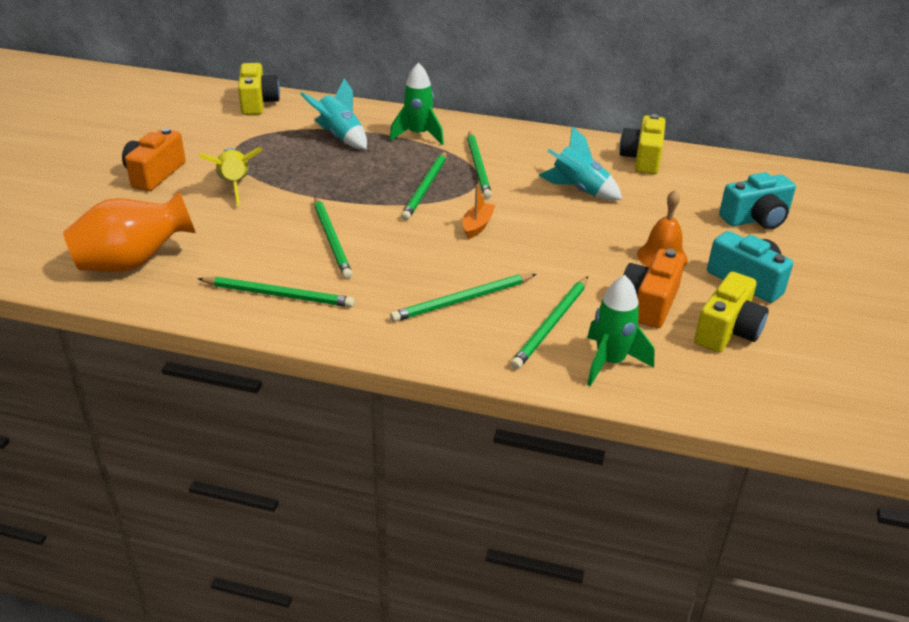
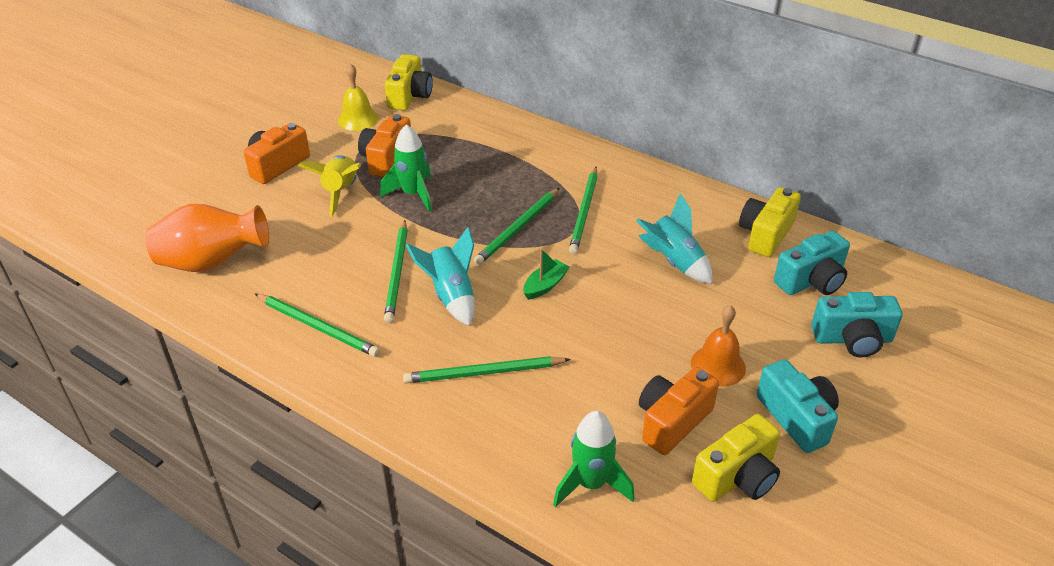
camera: 20 degrees right, 5 degrees up
(216, 127) = (358, 119): none -> yellow bell
(265, 154) = (386, 159): none -> orange camera
(340, 137) = (466, 151): turquoise rocket -> turquoise rocket (451, 296)
(418, 135) = (544, 162): green rocket -> green rocket (413, 194)
(477, 226) = (545, 285): orange boat -> green boat
(551, 325) = (556, 423): green pencil -> none
(699, 185) = (811, 281): none -> turquoise camera

